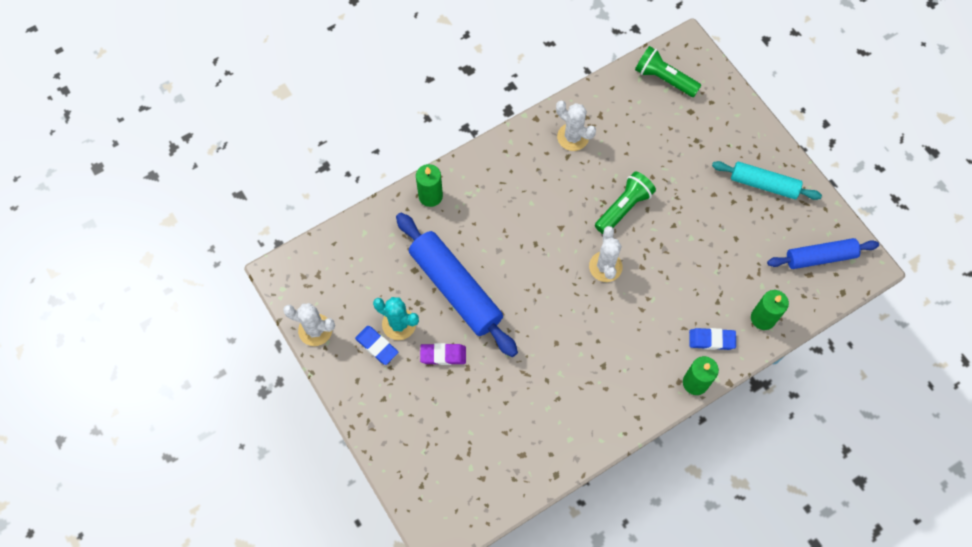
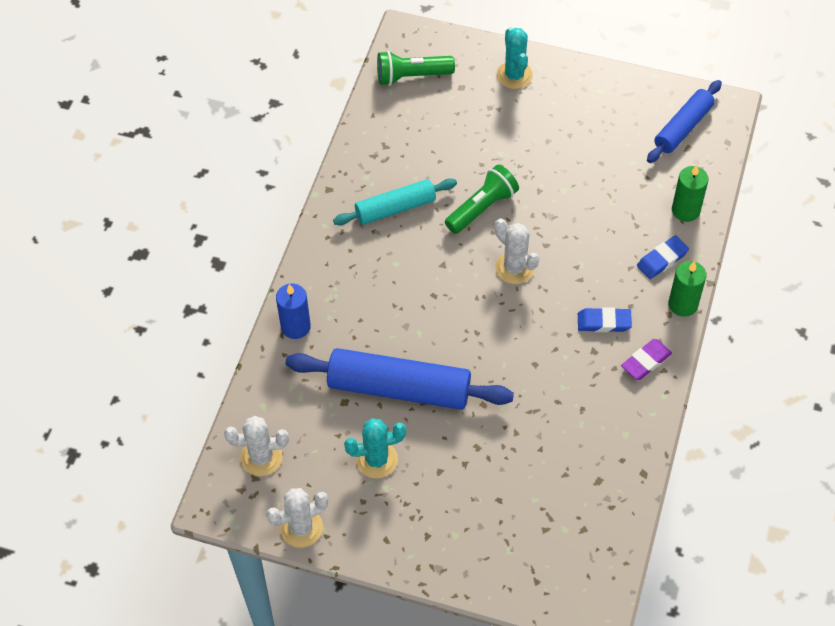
camera: 40 degrees left, 10 degrees down
(377, 346) = (375, 495): blue eraser -> blue eraser (604, 322)
(430, 196) = (295, 326): green candle -> blue candle
(443, 355) = (444, 454): purple eraser -> purple eraser (646, 361)
(573, 137) = (378, 181): white cactus -> white cactus (261, 457)
(623, 208) = (482, 208): green flashlight -> green flashlight turned 45 degrees clockwise
(735, 129) = (514, 75): none -> turquoise cactus
(764, 184) = (581, 103): turquoise rolling pin -> turquoise rolling pin (395, 208)

